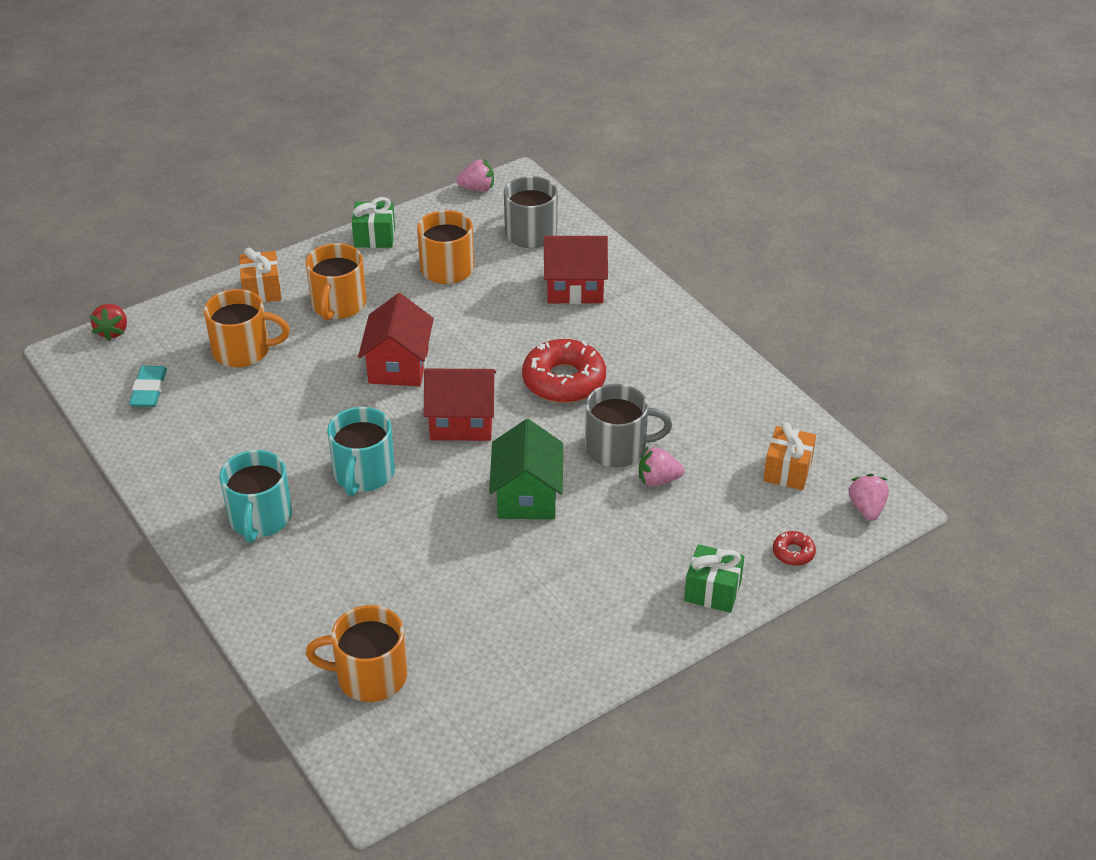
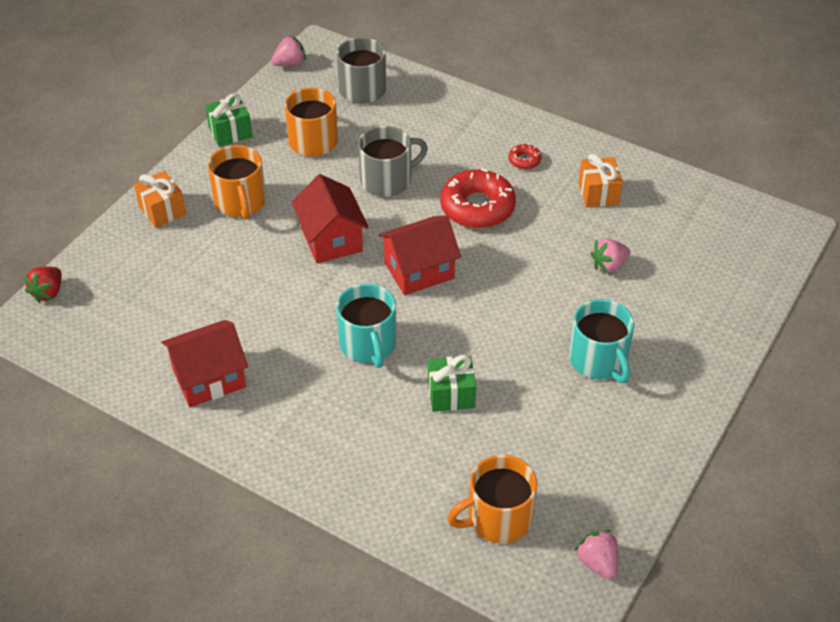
camera: 25 degrees left, 5 degrees up
(113, 331) = (48, 292): red strawberry -> red strawberry turned 45 degrees clockwise
(149, 390) = (122, 335): turquoise eraser -> none
(243, 350) = (184, 270): orange mug -> none
(260, 518) = (306, 416): turquoise mug -> turquoise mug (598, 360)
(527, 496) = (516, 315): green house -> none
(575, 288) = (431, 125): red house -> red house (209, 378)
(617, 448) = (559, 250): grey mug -> grey mug (387, 180)
(712, 591) = (713, 342): green gift -> green gift (451, 394)
(787, 471) = (699, 224): orange gift -> orange gift (598, 193)
(793, 552) = (749, 288): red donut -> red donut (524, 160)
(866, 508) = (776, 234): pink strawberry -> pink strawberry (597, 563)

